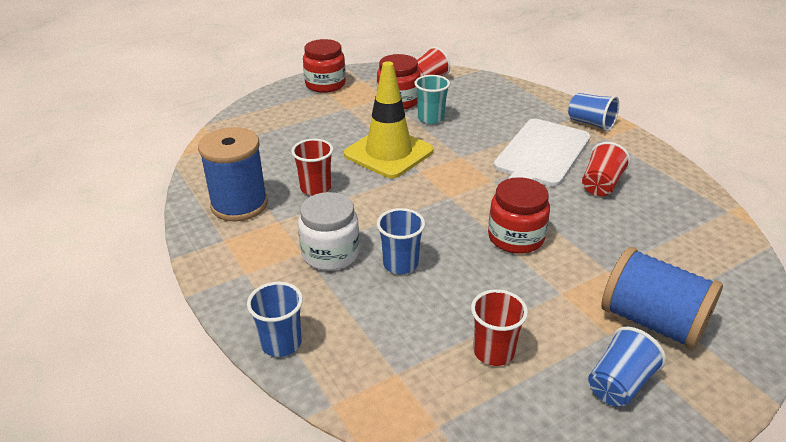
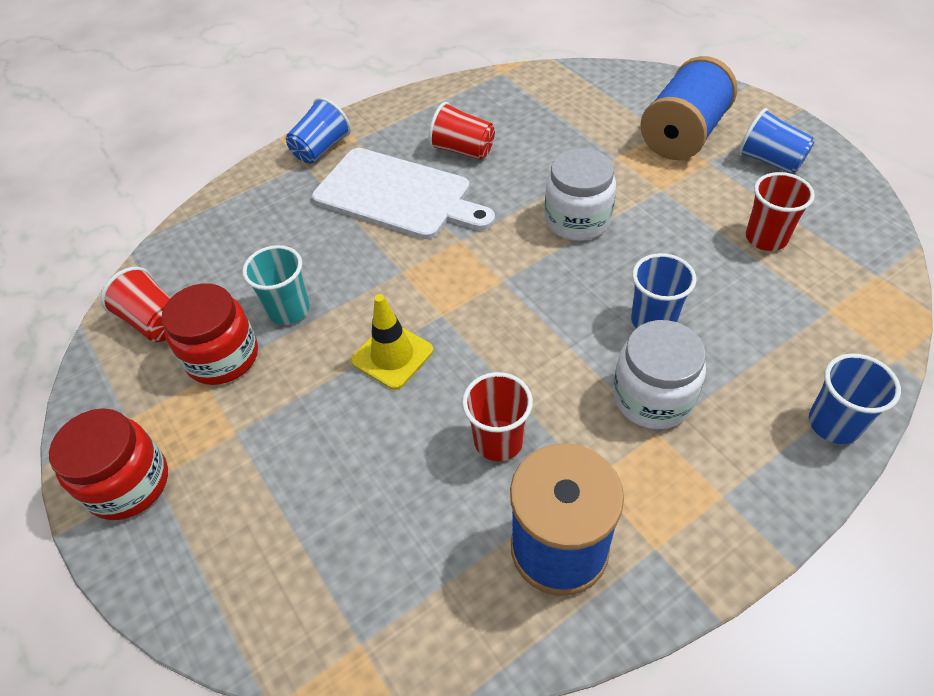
camera: 90 degrees left, 15 degrees up
(388, 153) = (392, 355): yellow traffic cone -> yellow traffic cone, size x0.58
(516, 237) = (577, 220): red jar -> white jar

